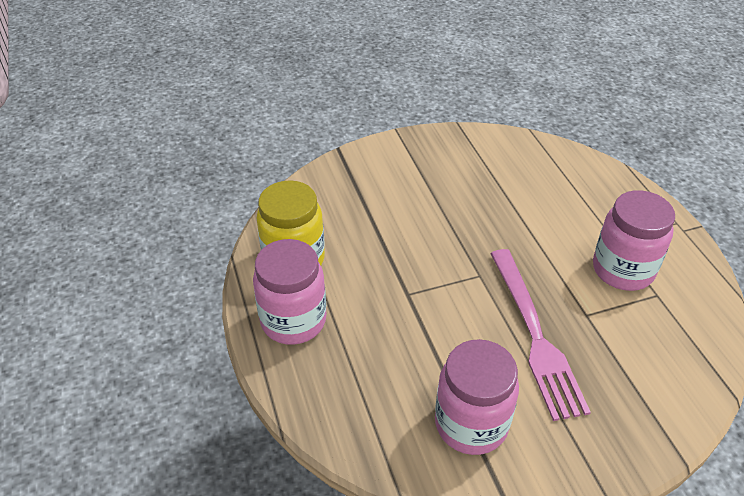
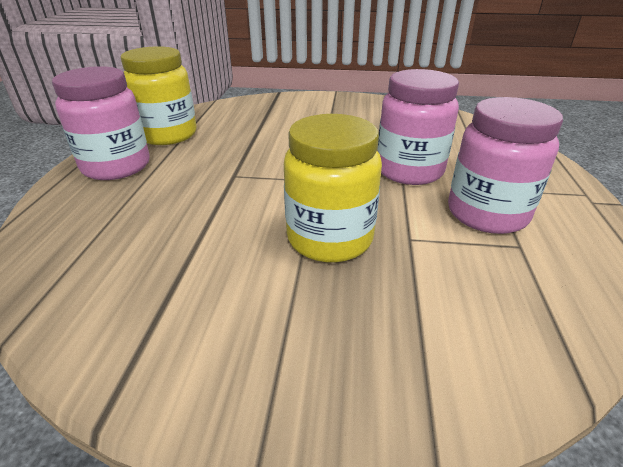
camera: 25 degrees right, 10 degrees down
(471, 424) = (171, 292): pink jar -> pink jar (409, 171)
(535, 336) = (330, 239): pink fork -> yellow jar

